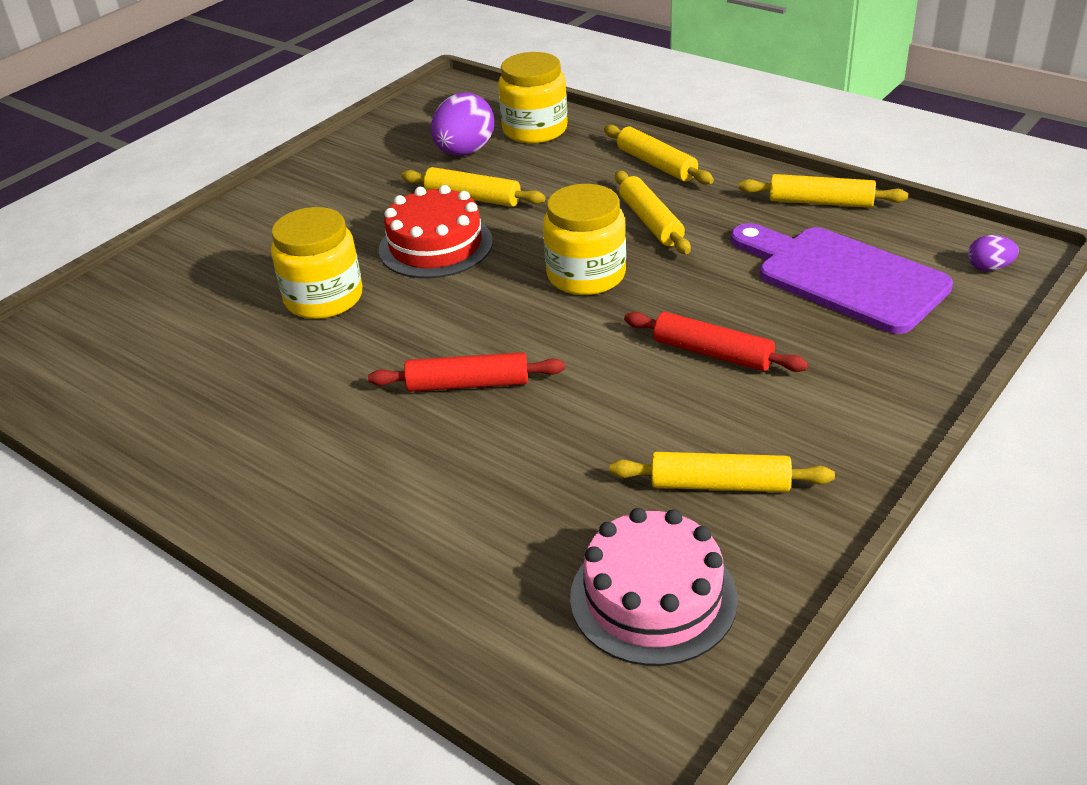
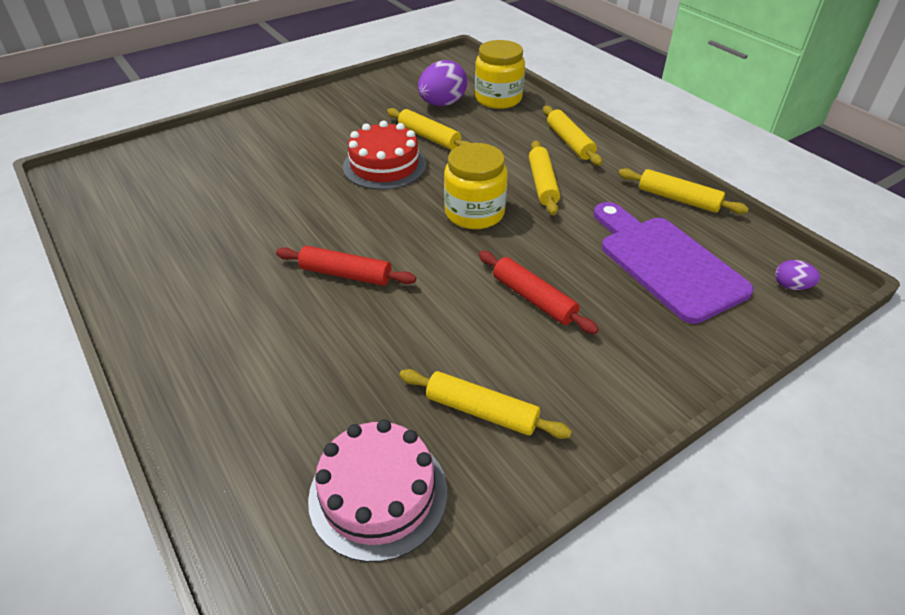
camera: 15 degrees right, 5 degrees up
(324, 298) = (290, 185): yellow jar -> none

